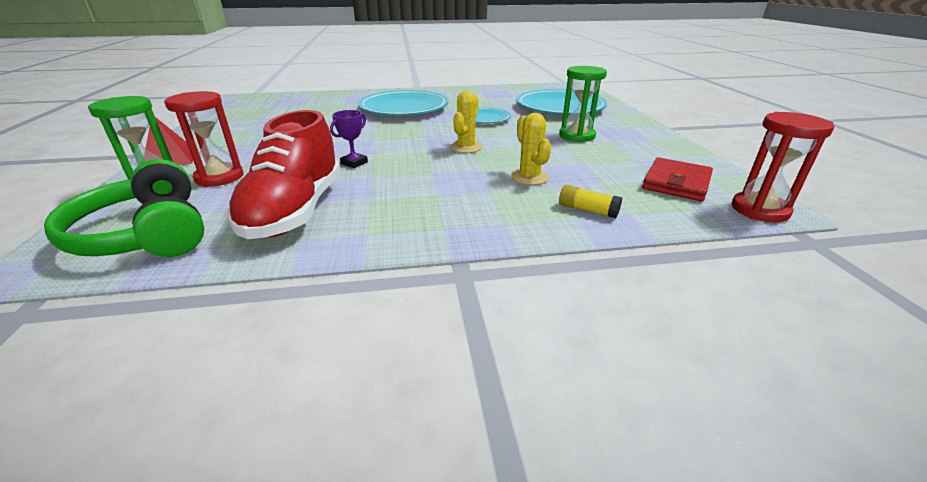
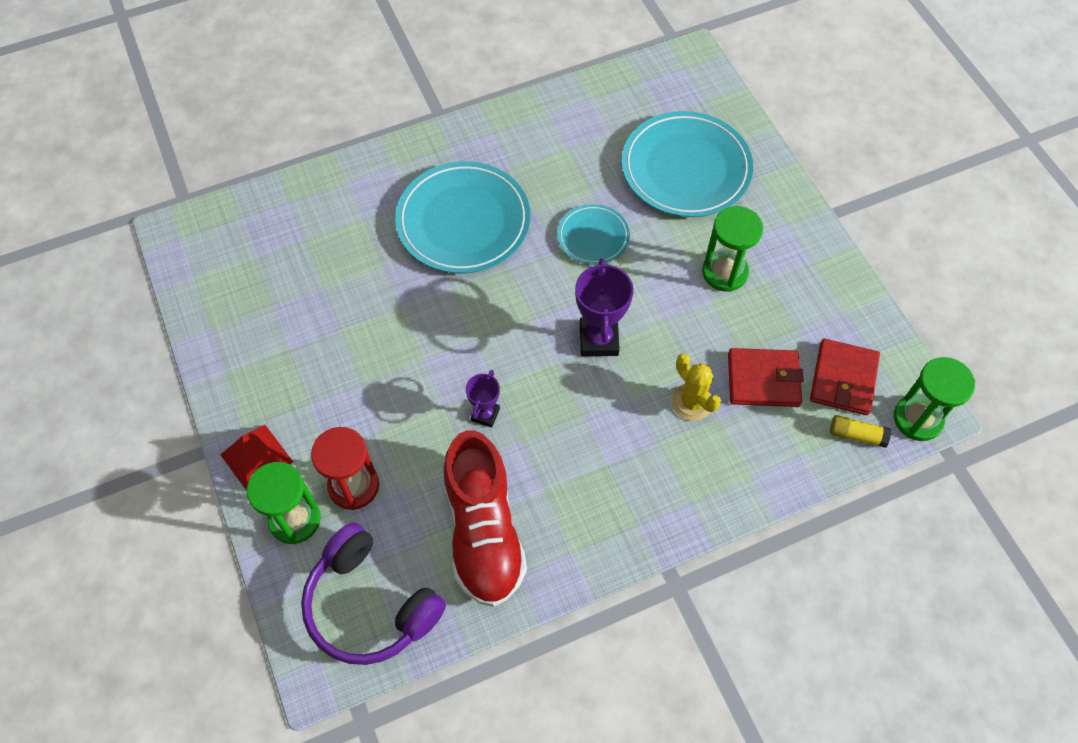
camera: 15 degrees left, 30 degrees up
(146, 234) = (369, 605): green headphones -> purple headphones
(466, 147) = (599, 339): yellow cactus -> purple trophy
(587, 210) = (761, 459): yellow glue stick -> yellow glue stick (856, 435)
(598, 175) = (763, 380): none -> red wallet
(759, 210) = (917, 419): red hourglass -> green hourglass

